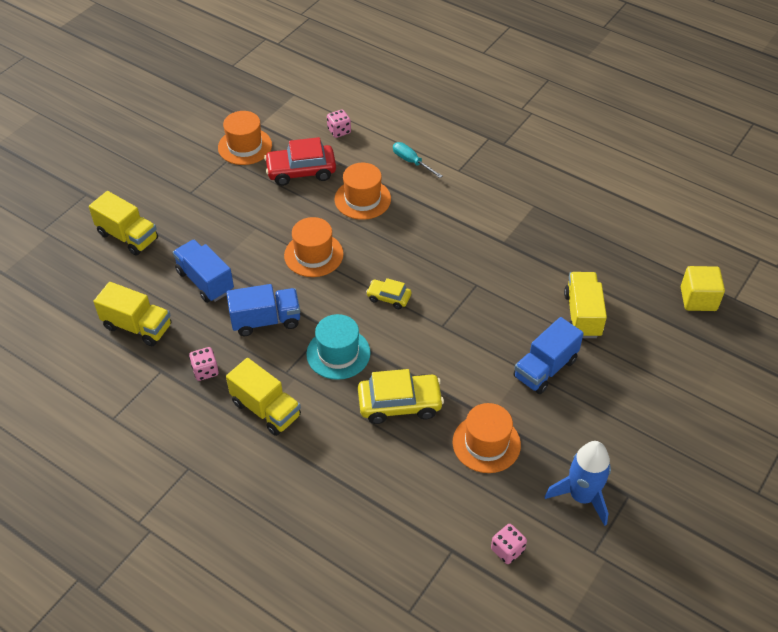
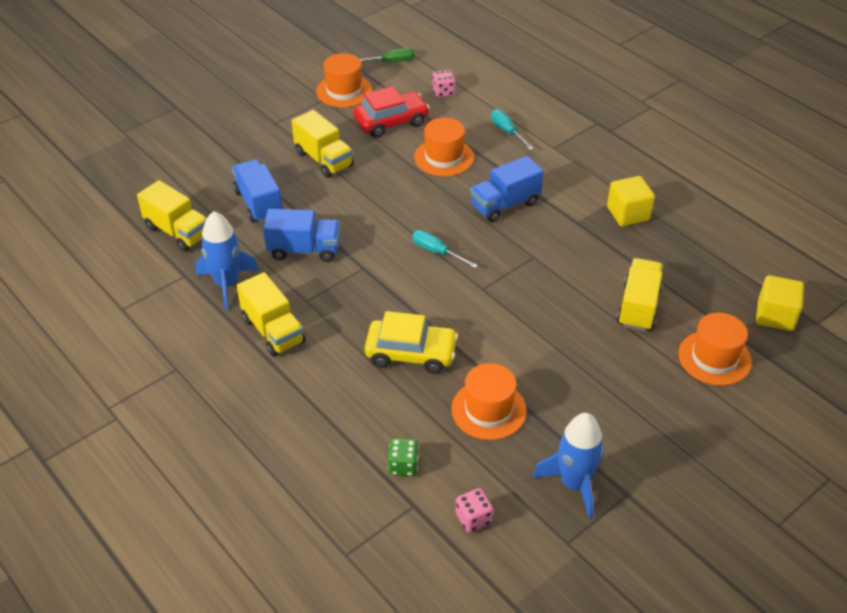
camera: 15 degrees right, 5 degrees down
(128, 236) = (200, 151): yellow truck -> yellow truck (324, 159)
(205, 371) = (227, 284): pink dice -> blue rocket
(279, 107) = (391, 62): none -> green screwdriver
(301, 171) = (391, 122): red car -> red car turned 150 degrees clockwise
(313, 255) = (375, 199): orange hat -> orange hat (714, 358)
(338, 353) = (365, 294): turquoise hat -> none
(388, 297) = (437, 252): yellow car -> turquoise screwdriver
(430, 515) = (403, 465): none -> green dice
(545, 225) = (628, 214): none -> yellow cube
(545, 368) = (579, 351): blue truck -> blue truck (505, 204)

